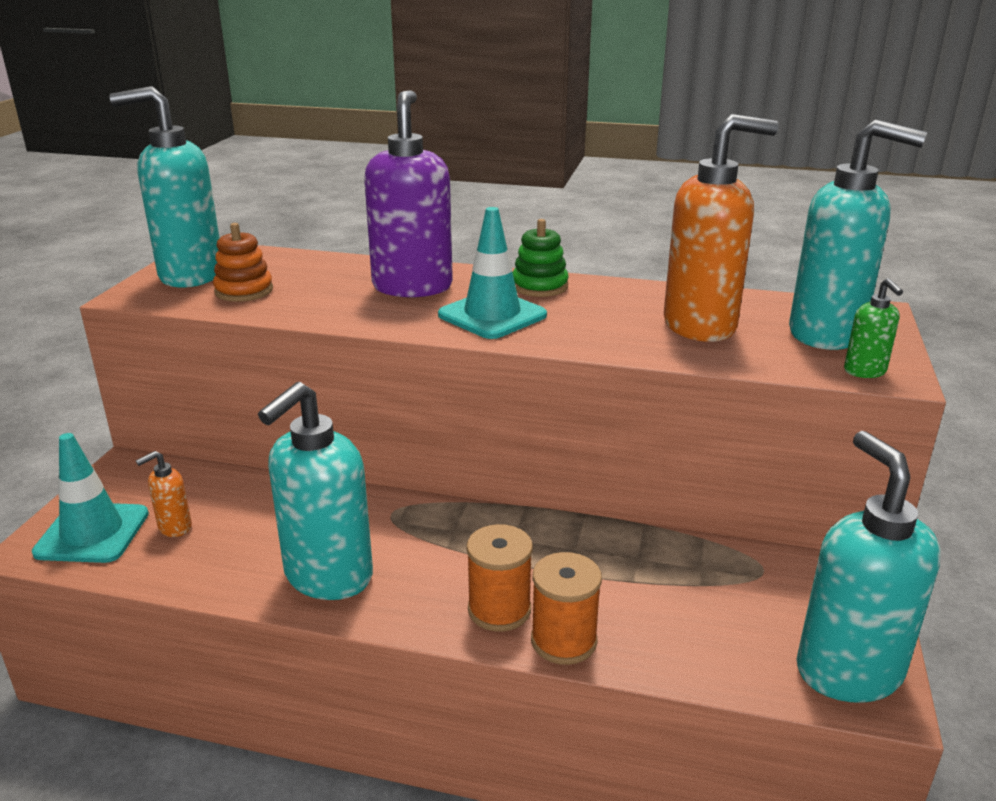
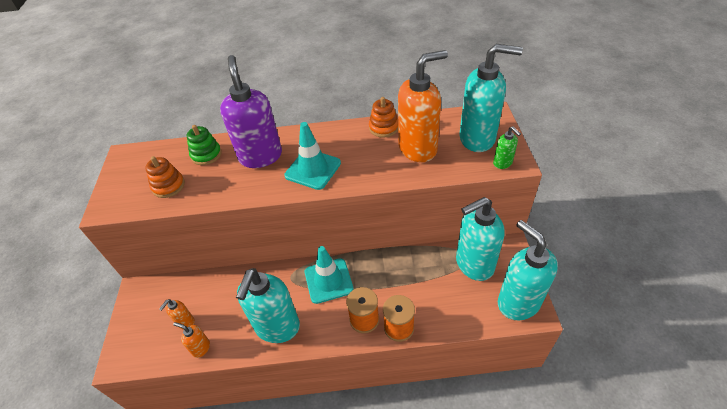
camera: 15 degrees left, 20 degrees up
(92, 533) = (144, 340): turquoise traffic cone -> turquoise traffic cone (328, 280)
(177, 569) = (201, 348): none -> orange soap dispenser
(190, 275) = (130, 181): turquoise soap dispenser -> turquoise soap dispenser (474, 264)
(539, 286) = (327, 137): green stacking toy -> green stacking toy (206, 155)
(648, 293) = (383, 127): none -> orange stacking toy

